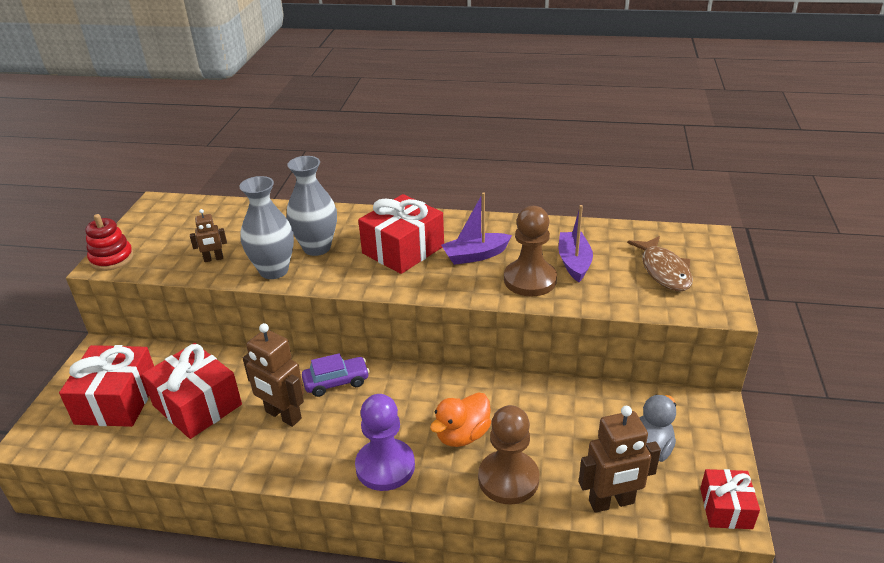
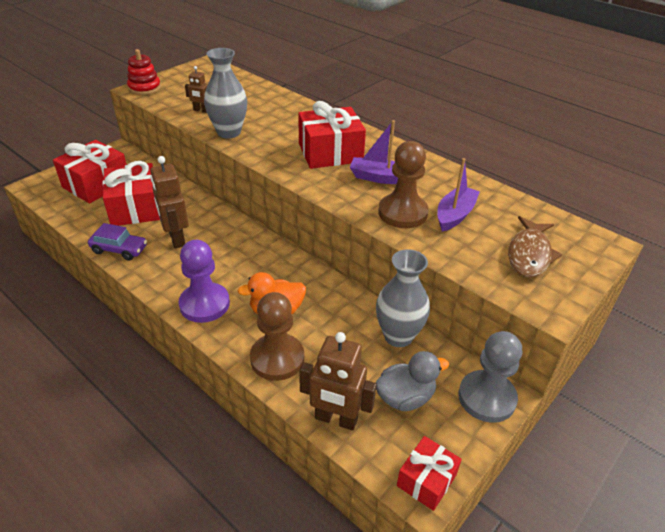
camera: 30 degrees right, 5 degrees up
(317, 248) = (273, 128): grey vase -> grey vase (398, 336)
(336, 382) = (230, 233): purple car -> purple car (119, 249)
(705, 414) = (486, 398): none -> grey pawn

